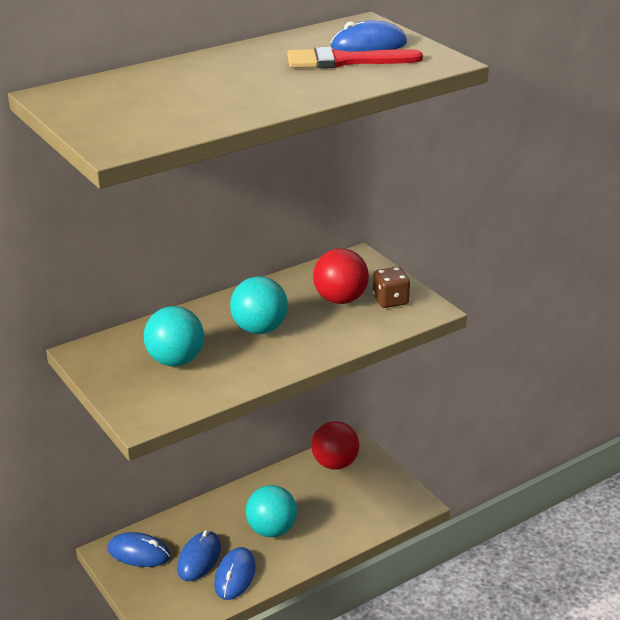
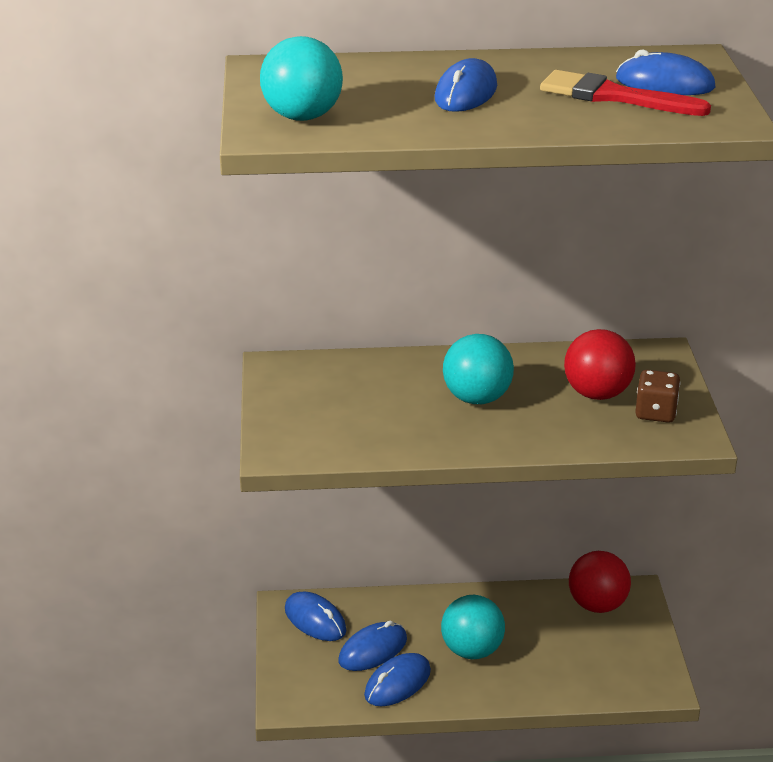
camera: 30 degrees right, 0 degrees up
(175, 360) = (360, 404): turquoise ball -> turquoise ball (302, 117)
(237, 81) = (466, 93): none -> blue mouse

